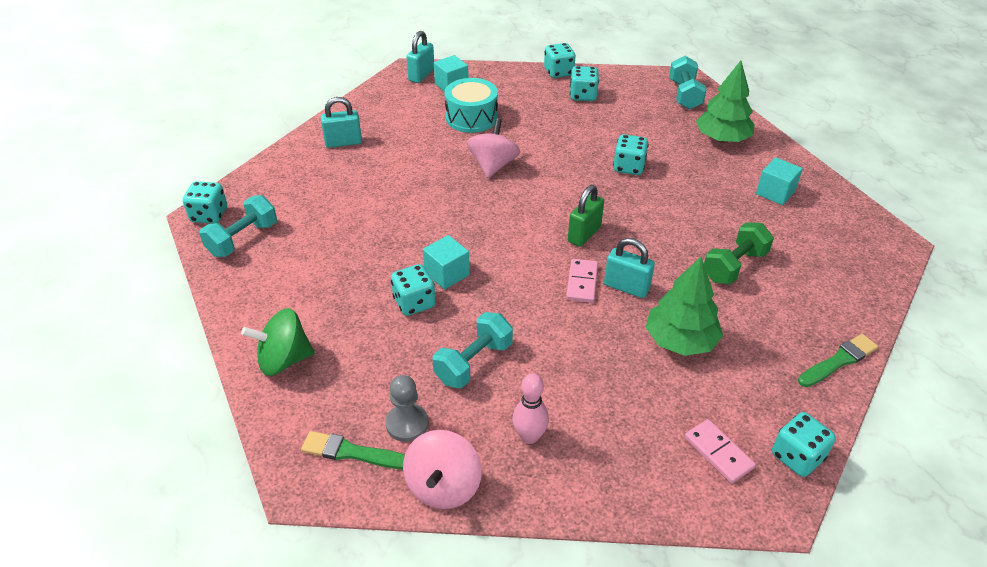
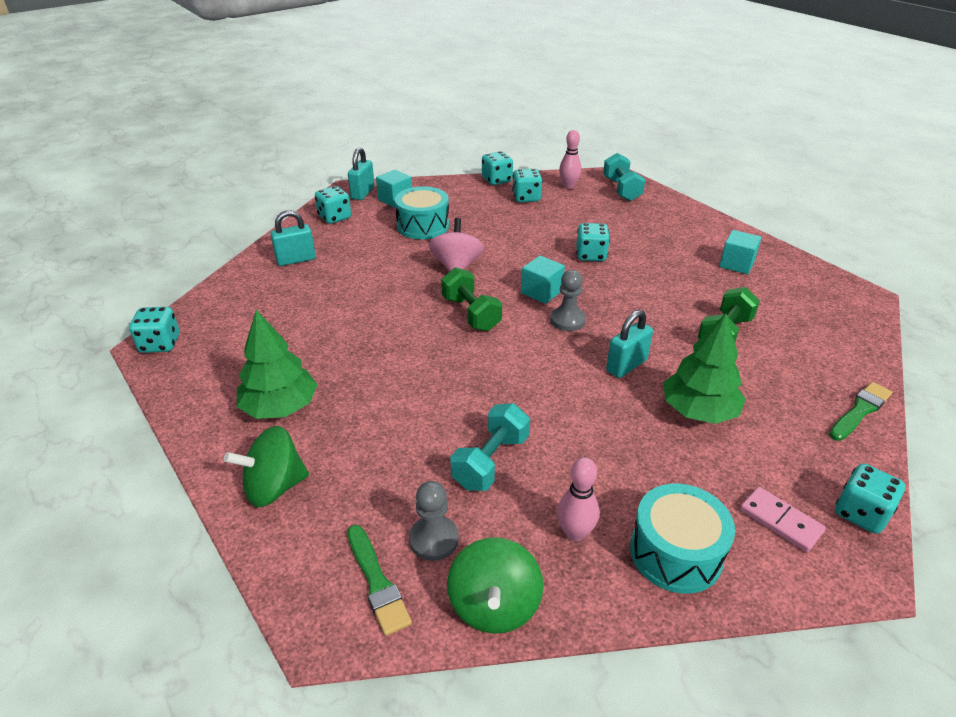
camera: 10 degrees left, 5 degrees down
(243, 239) = (203, 364): turquoise dumbbell -> none
(352, 452) = (377, 582): green brush -> green brush turned 120 degrees counterclockwise
(414, 303) = (409, 407): turquoise dice -> turquoise dice (334, 217)
(443, 486) = (494, 606): pink spinning top -> green spinning top
(447, 274) = (437, 374): turquoise cube -> turquoise cube (541, 292)
(494, 217) = (471, 314): none -> green dumbbell
(582, 282) = (580, 366): pink domino -> none
(584, 234) = (567, 320): green padlock -> grey pawn
(613, 466) = (675, 553): none -> turquoise drum
(626, 287) = (626, 365): turquoise padlock -> turquoise padlock turned 60 degrees counterclockwise
(630, 86) = (568, 186): none -> pink bowling pin
(722, 139) = (670, 223): green tree -> green tree (280, 407)

